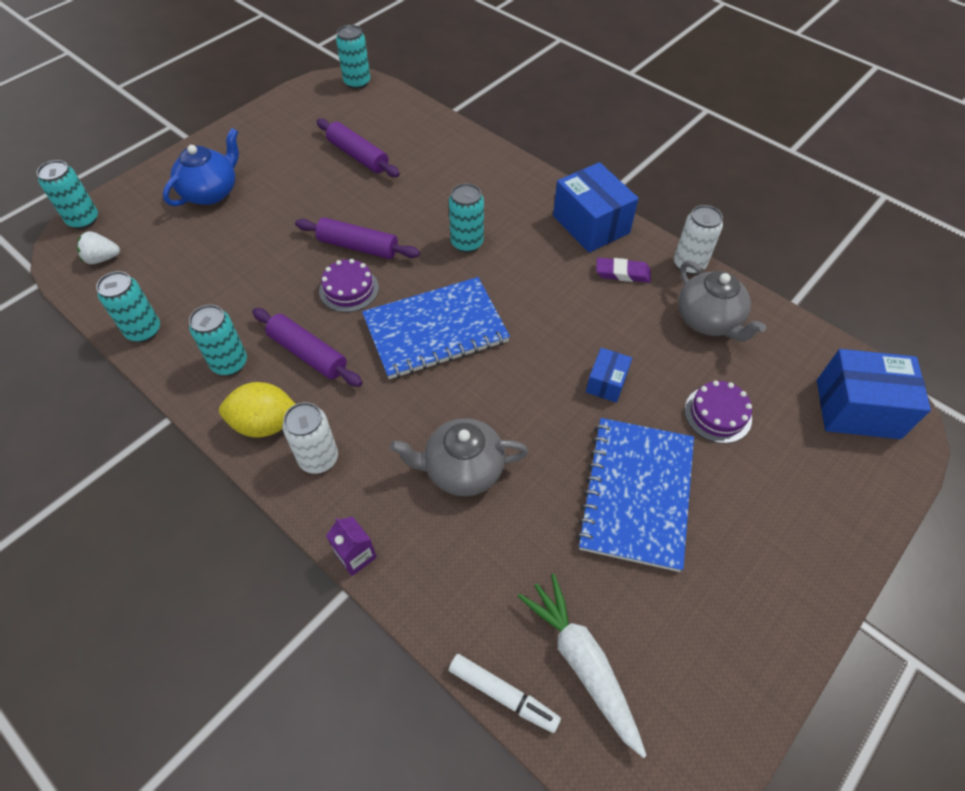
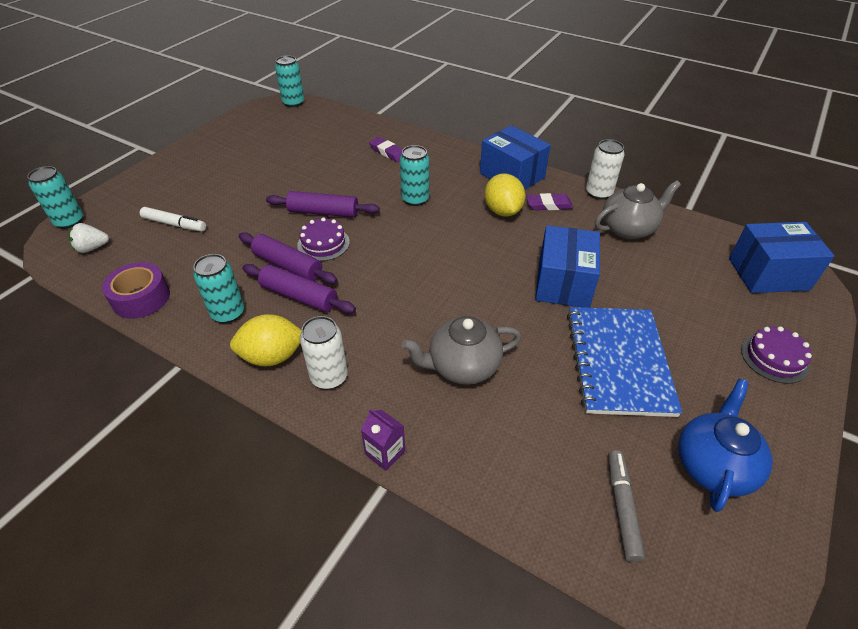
camera: 10 degrees left, 10 degrees down
(143, 330) = (141, 298): turquoise can -> purple tape
(211, 192) = (184, 188): blue teapot -> blue teapot (713, 465)
(358, 156) = (307, 150): purple rolling pin -> purple rolling pin (288, 265)
(435, 330) = (407, 264): blue notebook -> none
(452, 171) = (388, 152): none -> purple eraser
(502, 694) = (558, 550): white marker -> white marker (174, 224)
(565, 274) = (502, 211): none -> yellow lemon
(582, 663) = (622, 508): white carrot -> grey marker
(606, 383) = (563, 283): blue box -> blue box, size x1.88
(708, 320) = (628, 229): grey teapot -> grey teapot turned 75 degrees counterclockwise
(718, 414) = (662, 293): purple cake -> purple cake (774, 358)

